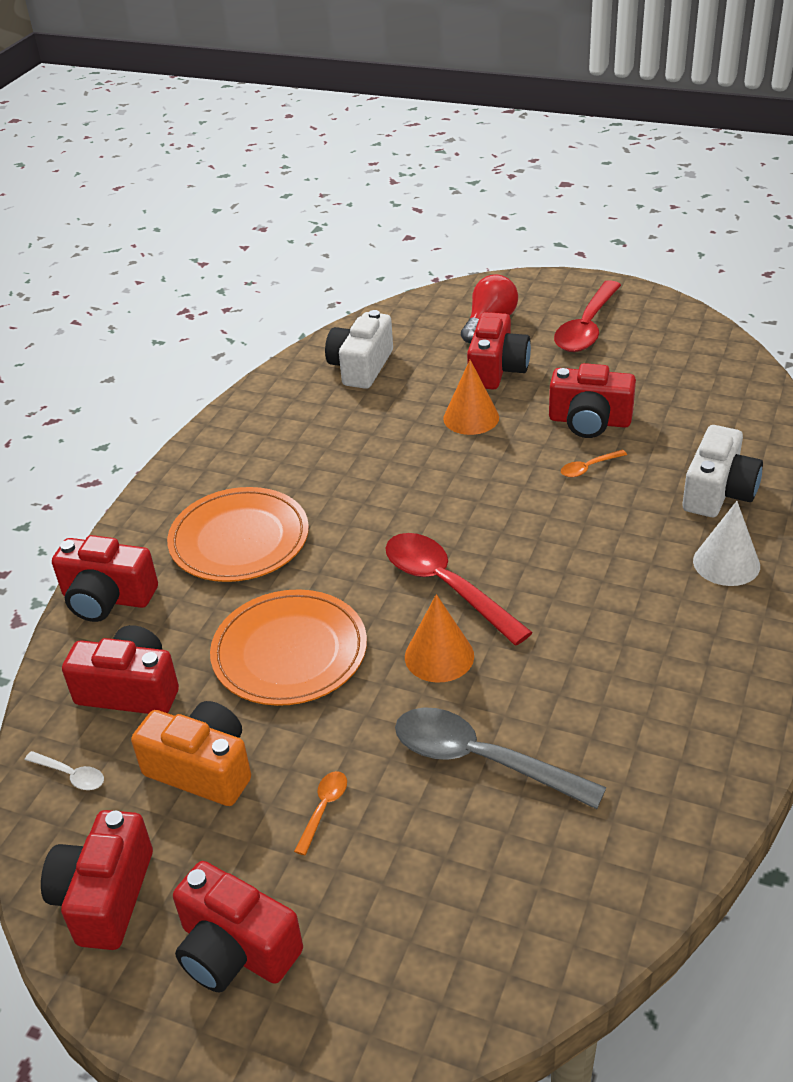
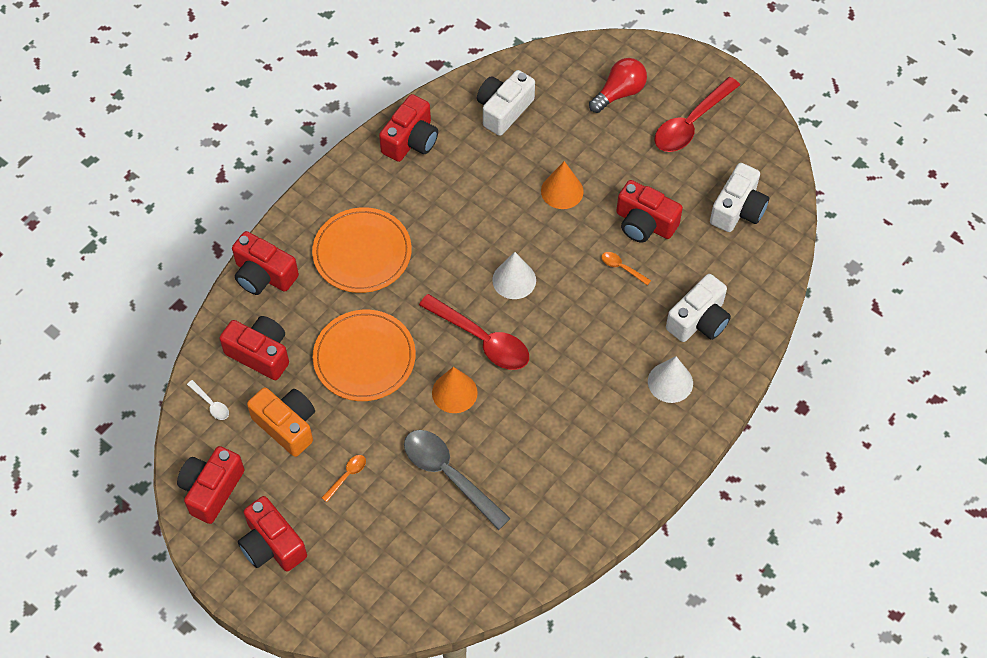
camera: 15 degrees right, 20 degrees up
(446, 586) = (481, 339): red spoon -> red spoon turned 150 degrees clockwise
(457, 514) = (514, 280): none -> white cone
(497, 369) = (602, 147): red camera -> red camera (411, 140)
(589, 468) = (622, 268): orange spoon -> orange spoon turned 45 degrees clockwise
(691, 382) = (738, 209): none -> white camera

